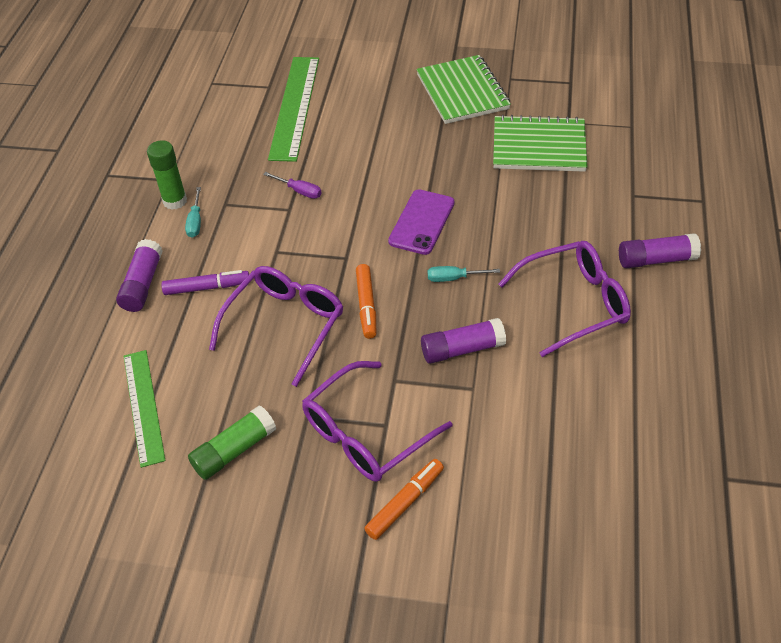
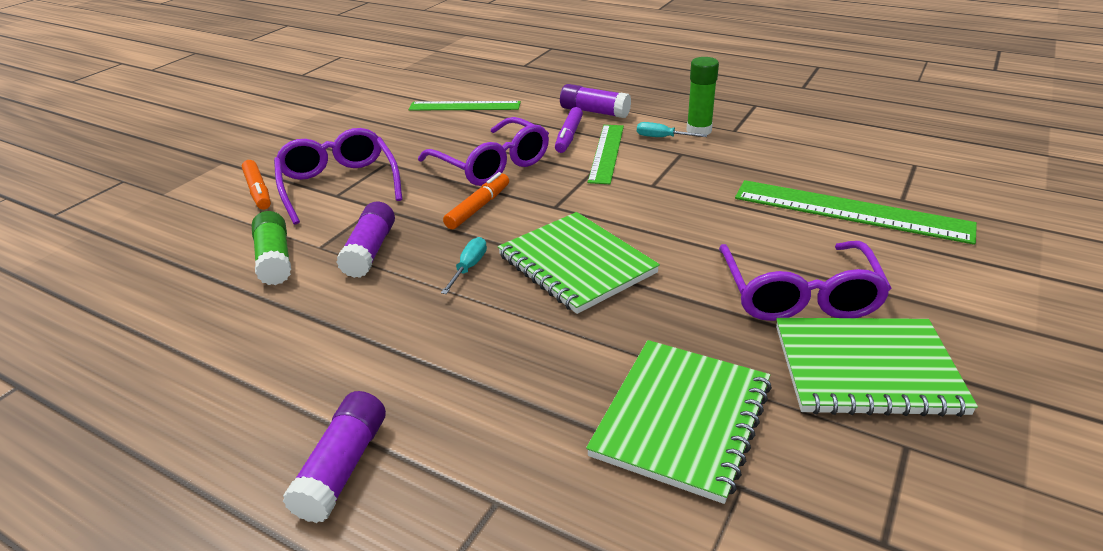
camera: 110 degrees right, 15 degrees down
(234, 450) = (388, 133): green glue stick -> green glue stick (275, 259)
(237, 251) = (607, 153): none -> green ruler
(299, 191) = (679, 194): purple screwdriver -> none
(366, 305) = (478, 207): orange marker -> orange marker turned 105 degrees clockwise
(422, 222) = (576, 264): purple phone -> green notebook
(574, 303) = (349, 350): purple glasses -> purple glasses (798, 295)

